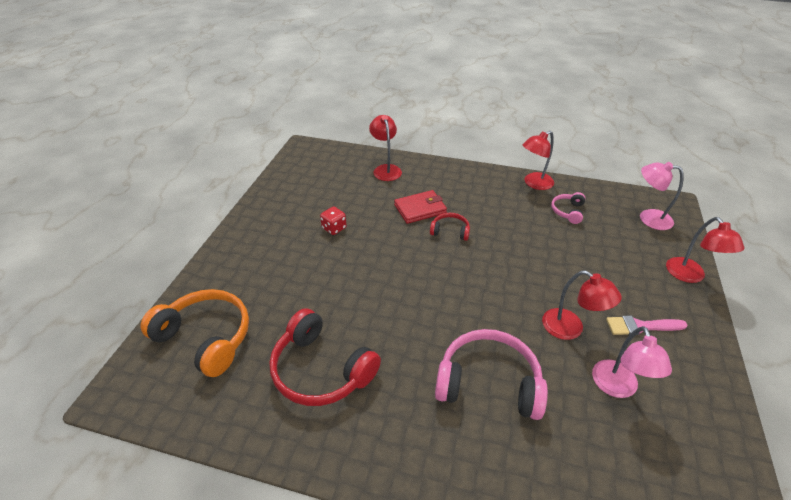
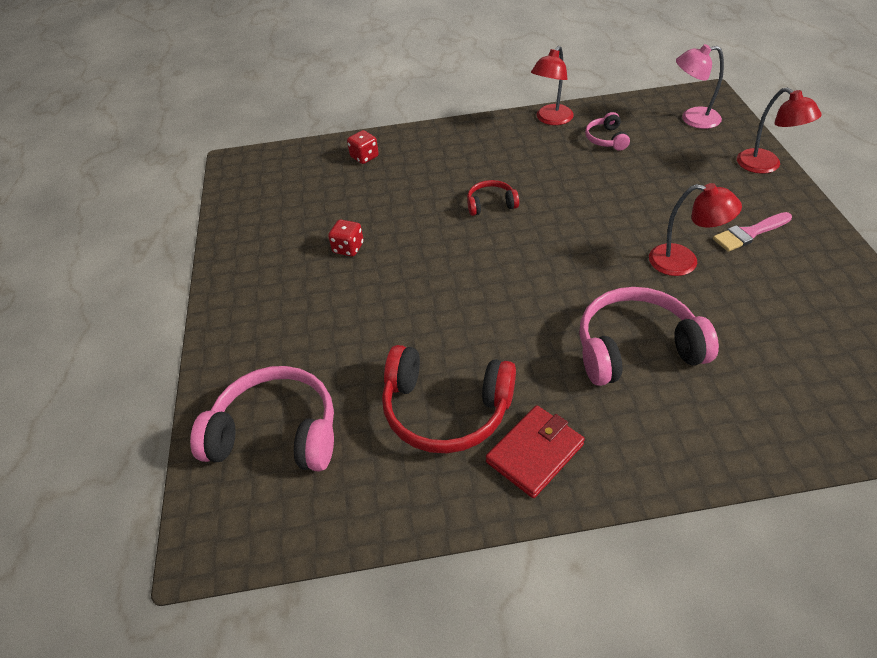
camera: 20 degrees left, 5 degrees up
(206, 337) = (276, 433): orange headphones -> pink headphones
(386, 169) = (364, 157): red lamp -> red dice
(420, 209) = (438, 190): red wallet -> red wallet (534, 453)
(617, 387) = (762, 301): pink lamp -> none

